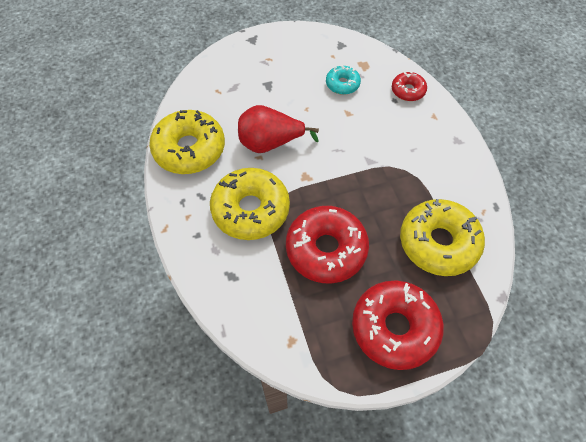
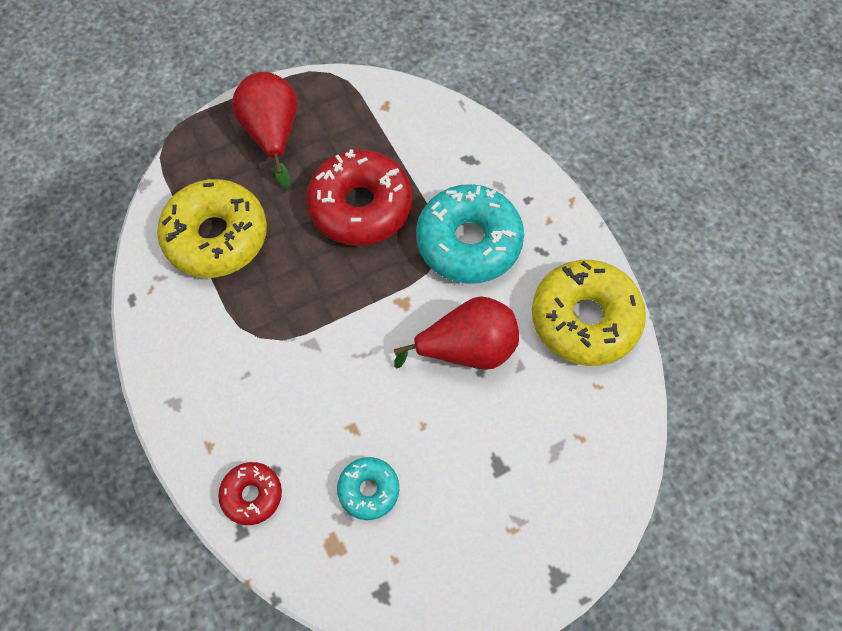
camera: 170 degrees right, 5 degrees up
(250, 210) = (468, 242): yellow donut -> turquoise donut
(394, 328) = (272, 134): red donut -> red pear

